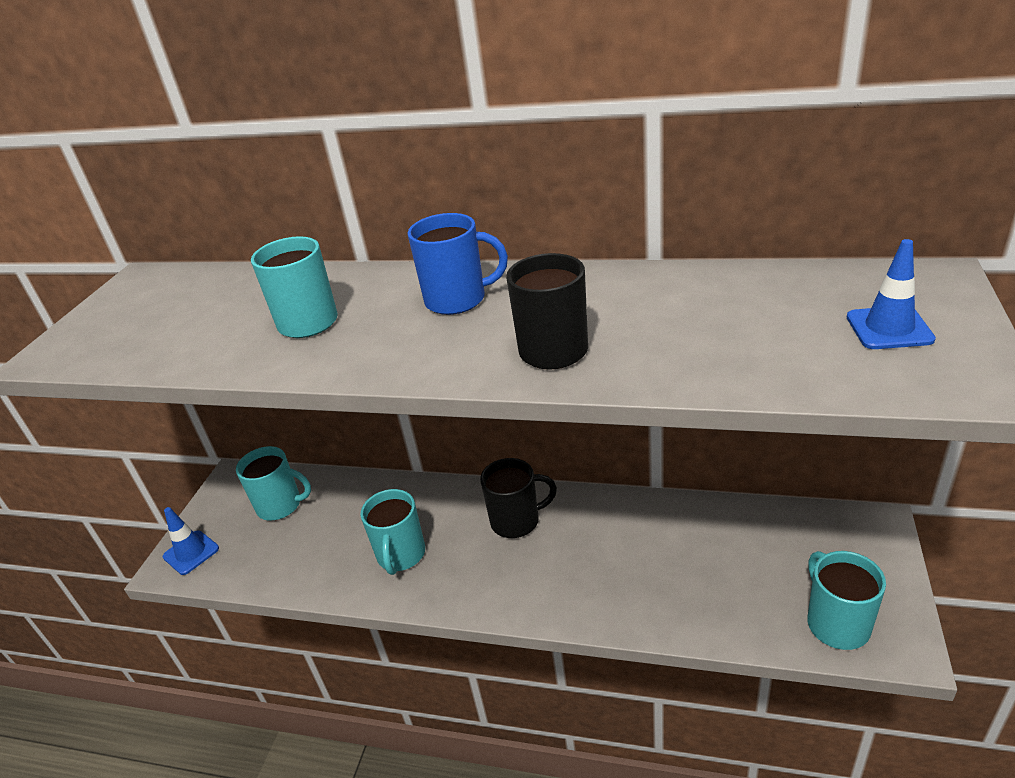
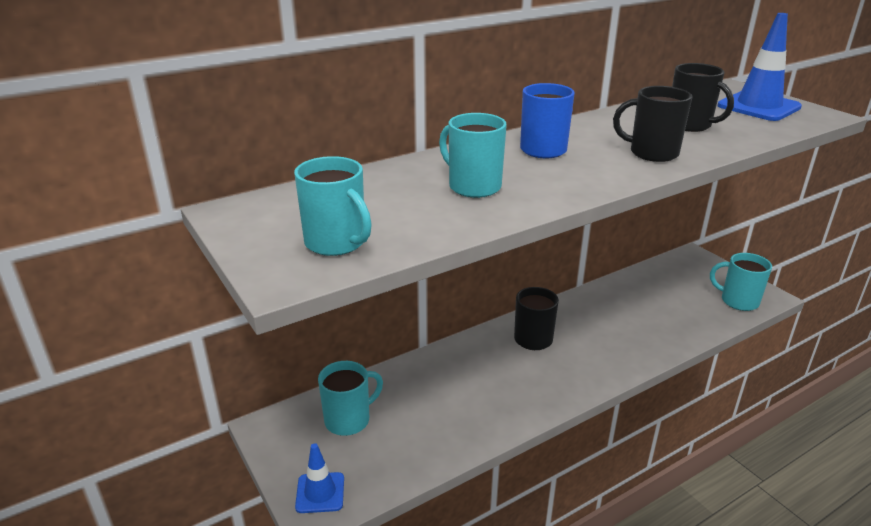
camera: 50 degrees left, 5 degrees down
(401, 555) = (493, 394): turquoise mug -> turquoise mug (336, 243)
(699, 325) = (690, 125): none -> black mug
(889, 328) = (758, 107): blue traffic cone -> blue traffic cone, size x1.71

